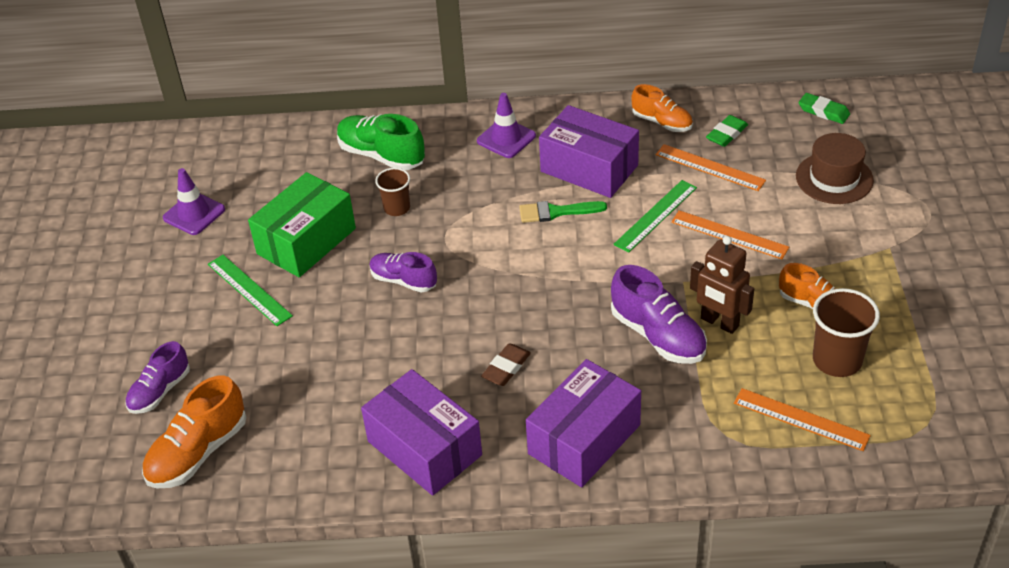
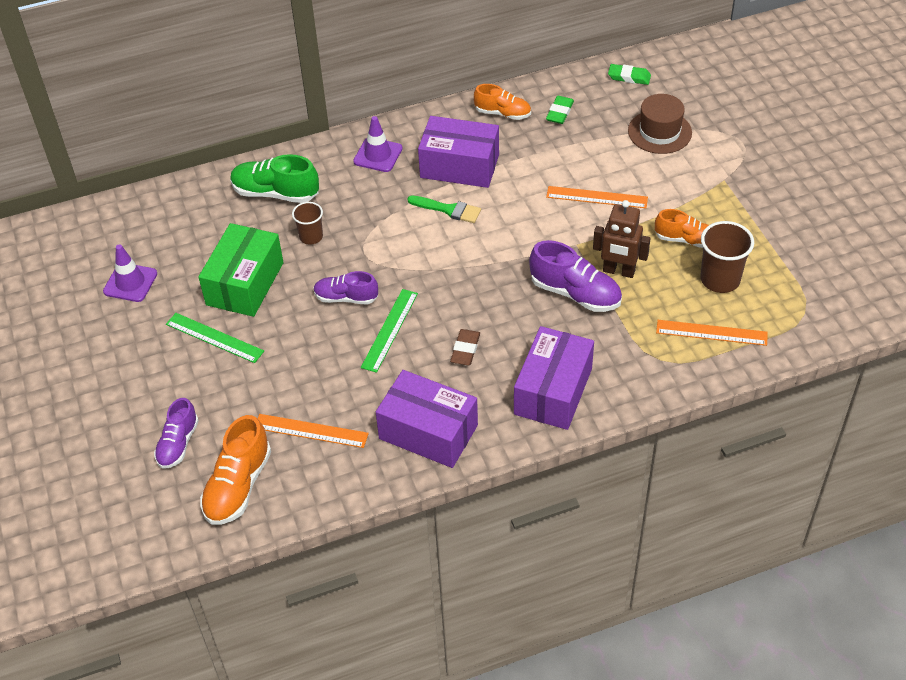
camera: 20 degrees left, 5 degrees up
(556, 212) = (448, 210): green brush -> green brush turned 135 degrees counterclockwise
(655, 215) = (531, 194): green ruler -> green ruler (389, 330)
(710, 167) = (558, 144): orange ruler -> orange ruler (311, 431)

